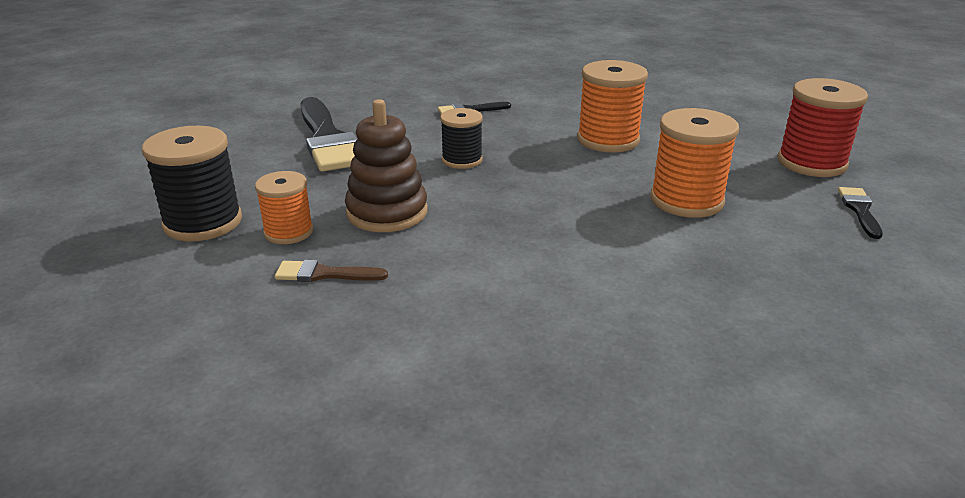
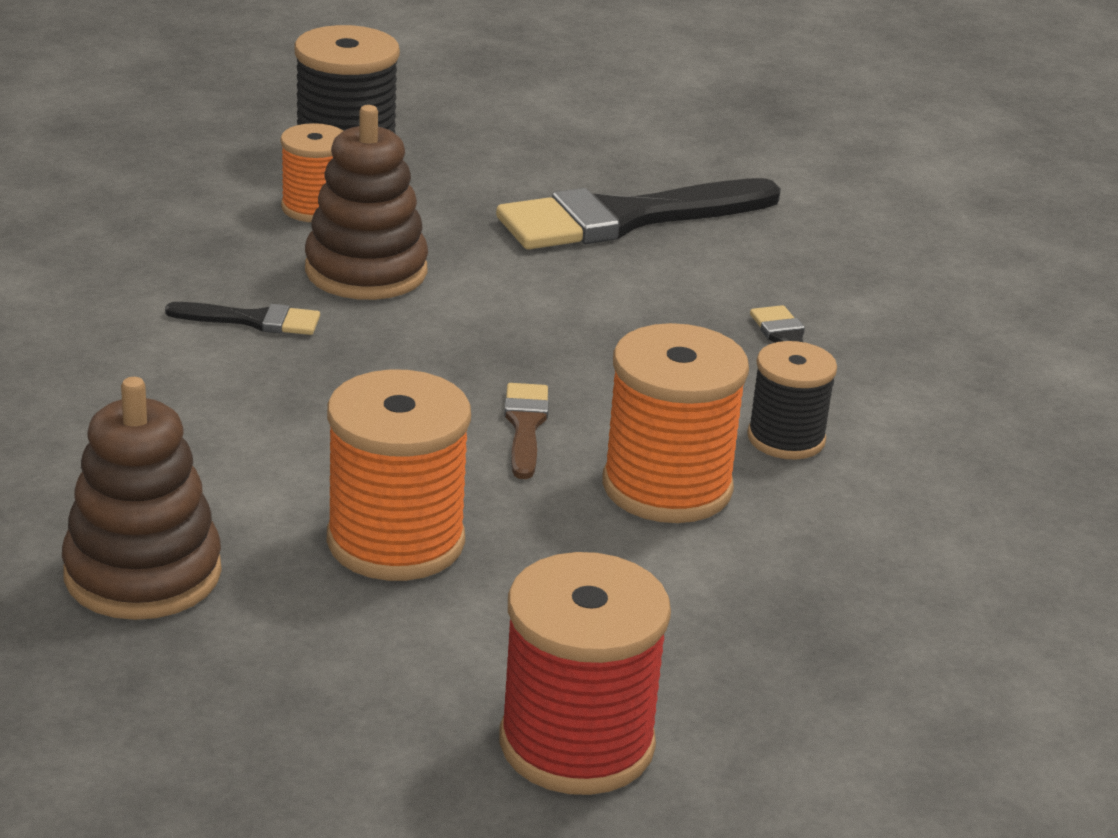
camera: 85 degrees right, 0 degrees up
(324, 274) = (203, 235): brown brush -> brown brush (525, 426)
(462, 160) = (554, 331): black spool -> black spool (786, 439)
(759, 271) = (143, 573): none -> brown stacking toy
(859, 210) = (346, 751): black brush -> black brush (253, 320)

